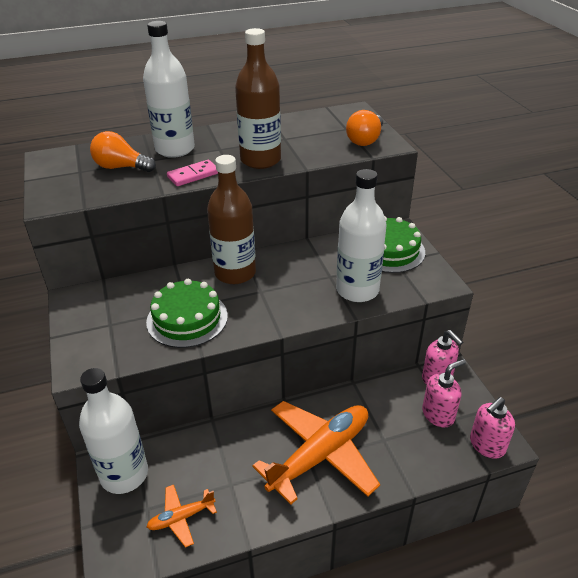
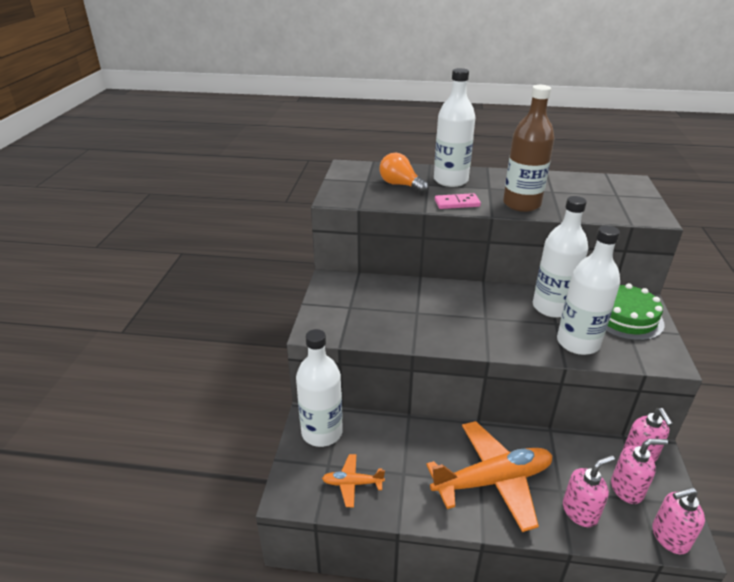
camera: 25 degrees right, 5 degrees down
(187, 318) = (413, 321): green cake -> none
(235, 273) = (469, 297): brown bottle -> none
(320, 260) = (551, 307): none -> white bottle
(365, 140) = (632, 208): orange light bulb -> none
(408, 453) = (580, 511): none -> pink soap dispenser

